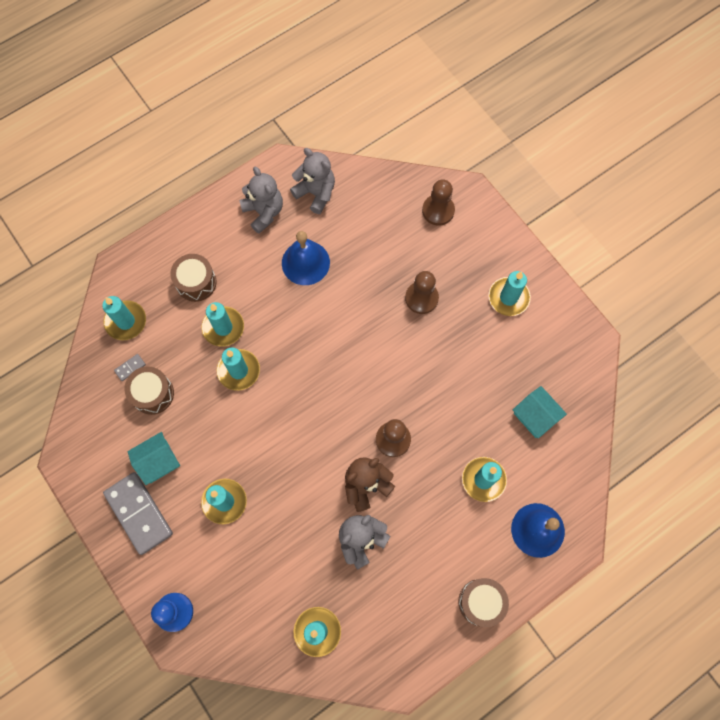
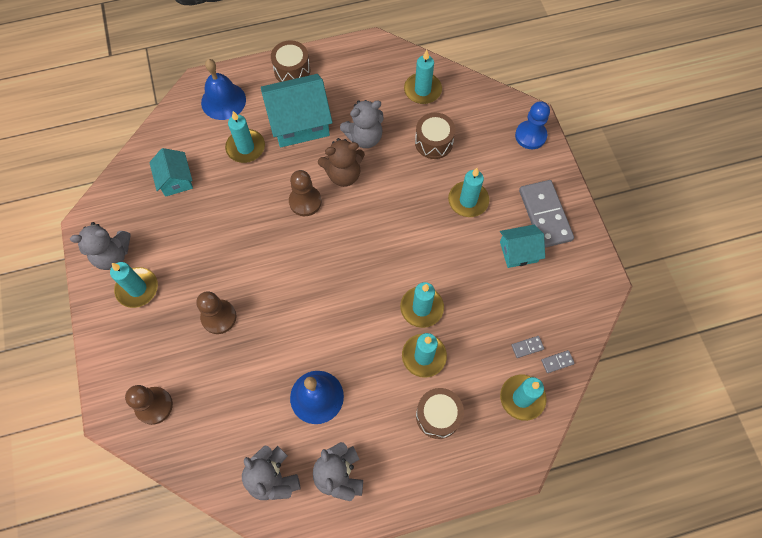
camera: 160 degrees left, 5 degrees down
(99, 363) = (557, 362): none -> grey domino
(152, 394) = (510, 314): brown drum -> brown drum (433, 142)
(440, 533) = (299, 122): none -> turquoise house
(549, 319) = (113, 255): none -> grey teddy bear

